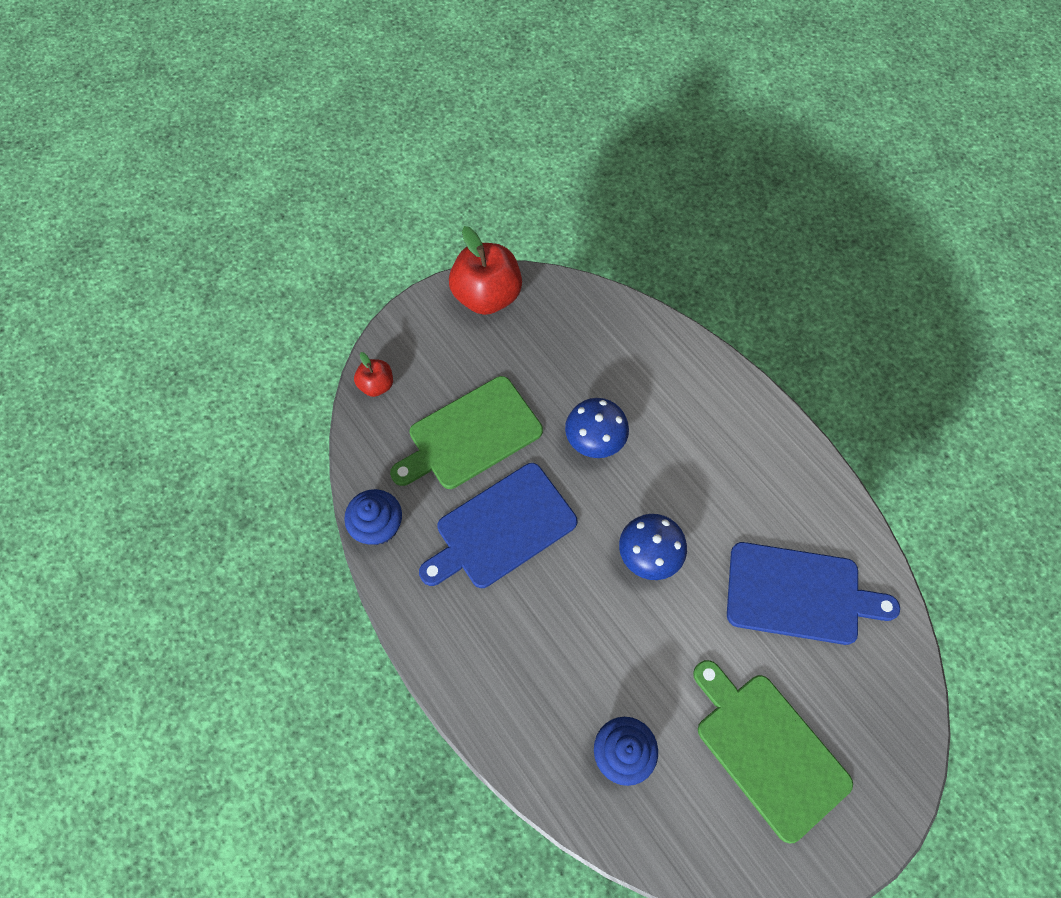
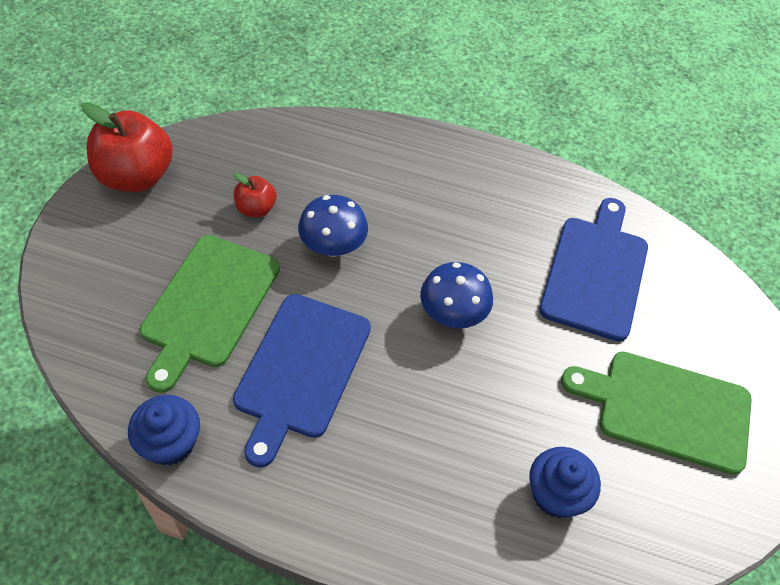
camera: 40 degrees left, 10 degrees down
(377, 385) = (72, 312): red apple -> red apple (256, 208)
(799, 594) = (595, 272): blue cutting board -> blue cutting board turned 45 degrees counterclockwise

